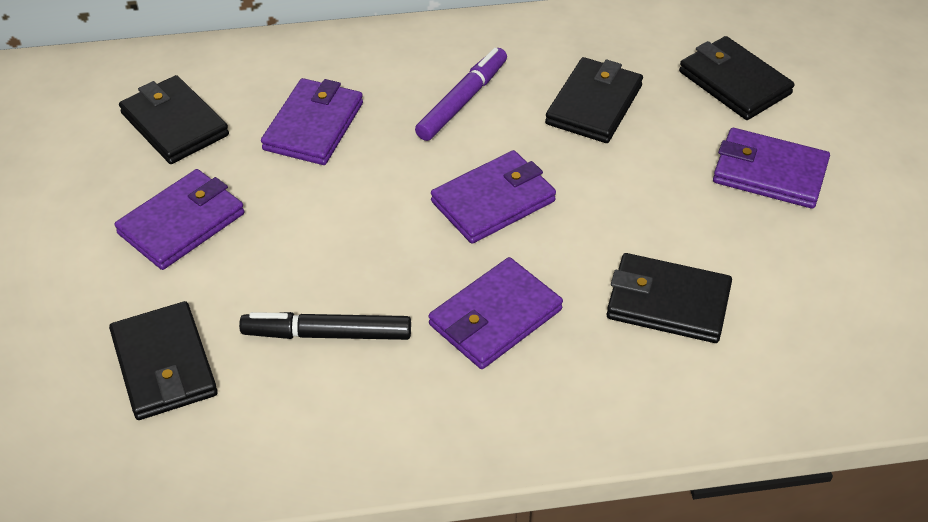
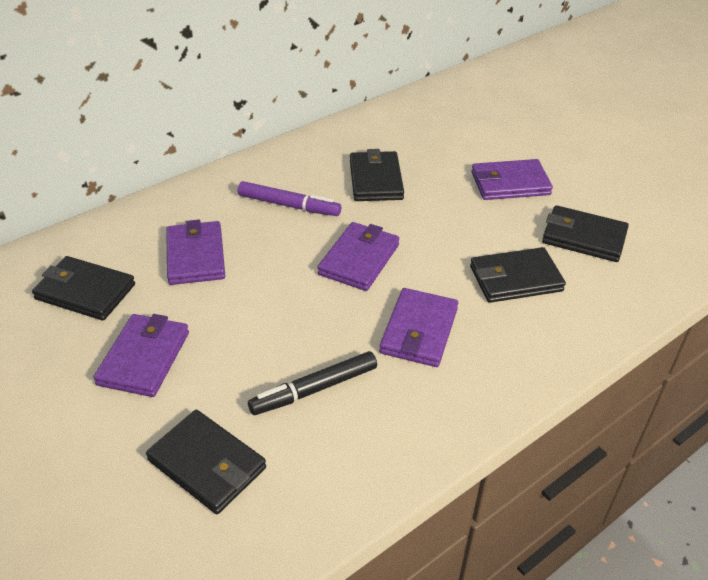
camera: 30 degrees left, 5 degrees down
(462, 101) = (289, 205): purple marker -> purple marker turned 105 degrees clockwise
(734, 82) = (448, 140): black wallet -> black wallet (583, 237)

